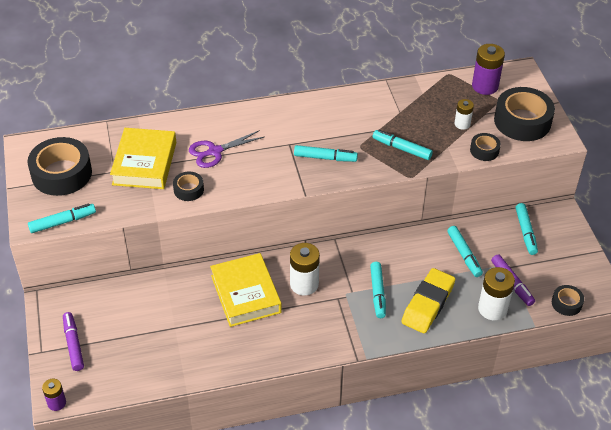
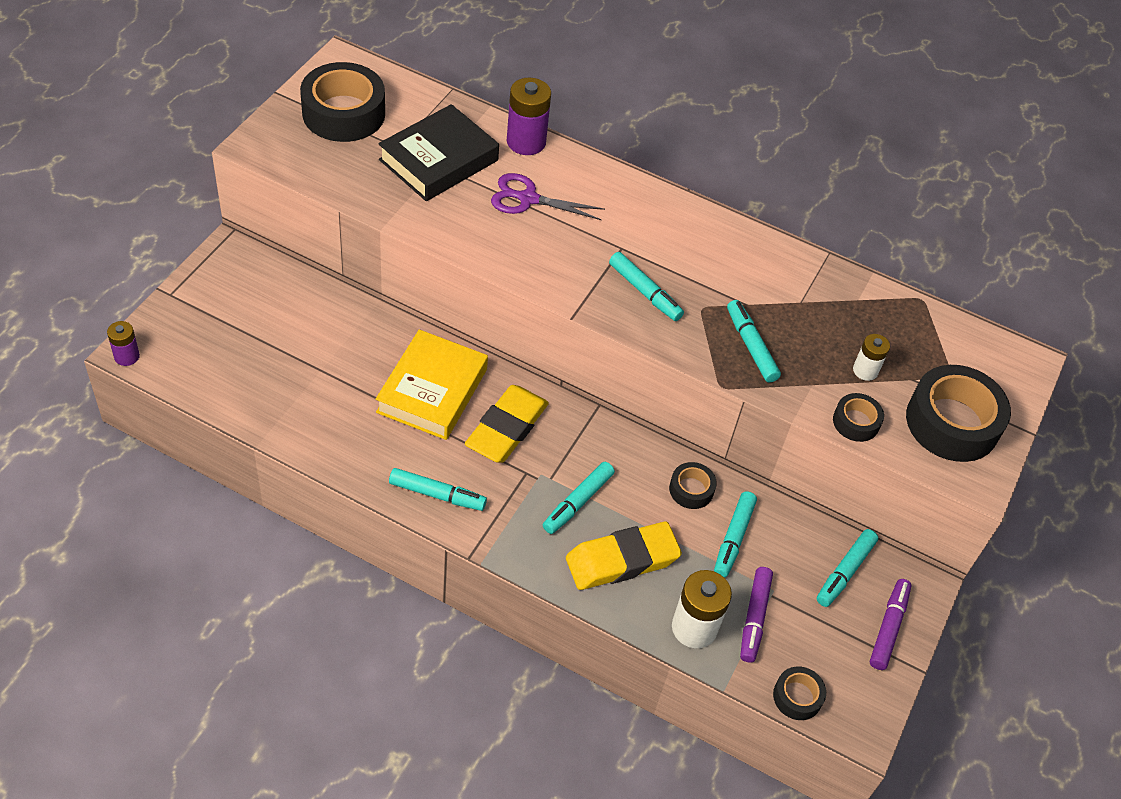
camera: 35 degrees right, 5 degrees up
(63, 222) = (286, 164): turquoise marker -> turquoise marker (437, 495)
(73, 344) = (206, 310): purple marker -> purple marker (888, 628)
(144, 163) = (439, 160): yellow book -> black book
(188, 190) = (451, 220): black tape -> black tape (691, 490)
(304, 284) = (507, 428): white battery -> yellow eraser
(485, 86) = (952, 346): purple battery -> purple battery (526, 142)

